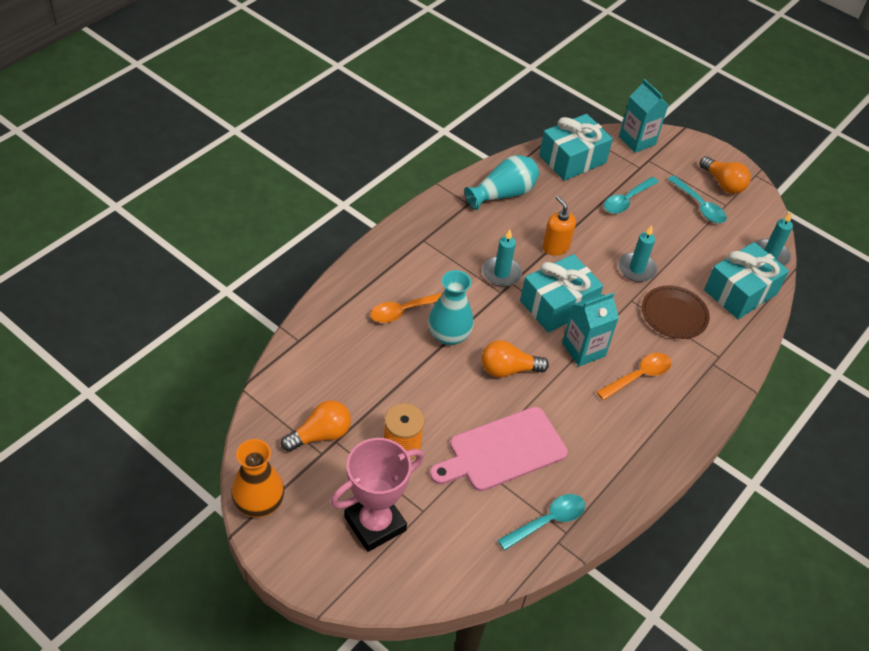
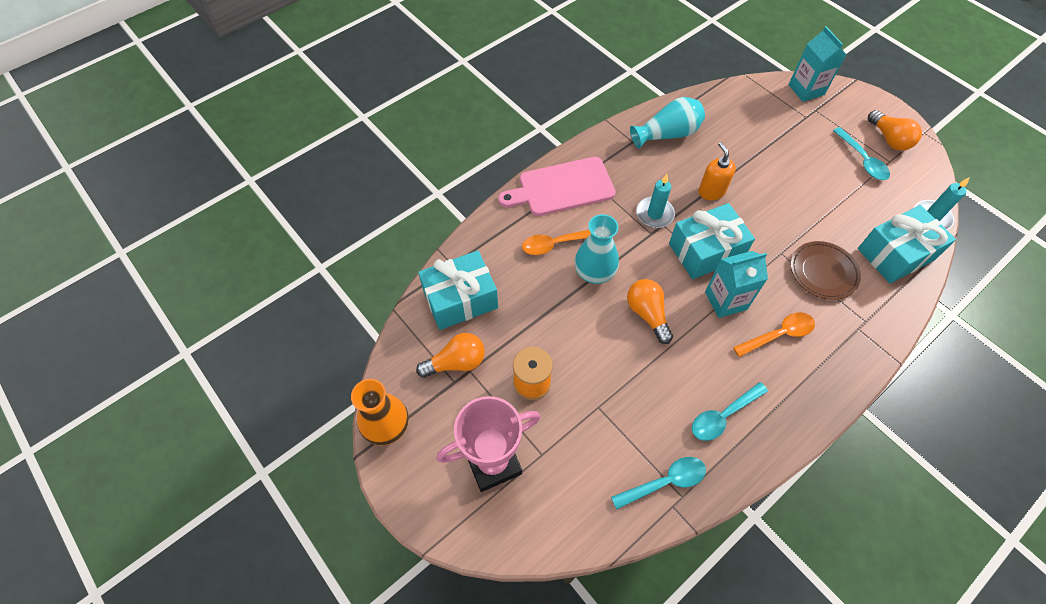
camera: 15 degrees right, 10 degrees up
(503, 451) = (630, 400): pink cutting board -> pink cutting board (562, 188)
(508, 369) = (647, 314): orange light bulb -> orange light bulb turned 60 degrees clockwise
(572, 159) = (739, 104): turquoise gift -> turquoise gift (460, 299)
(626, 200) = (788, 149): turquoise spoon -> turquoise spoon (723, 416)
(636, 269) = (790, 221): turquoise candle -> none

